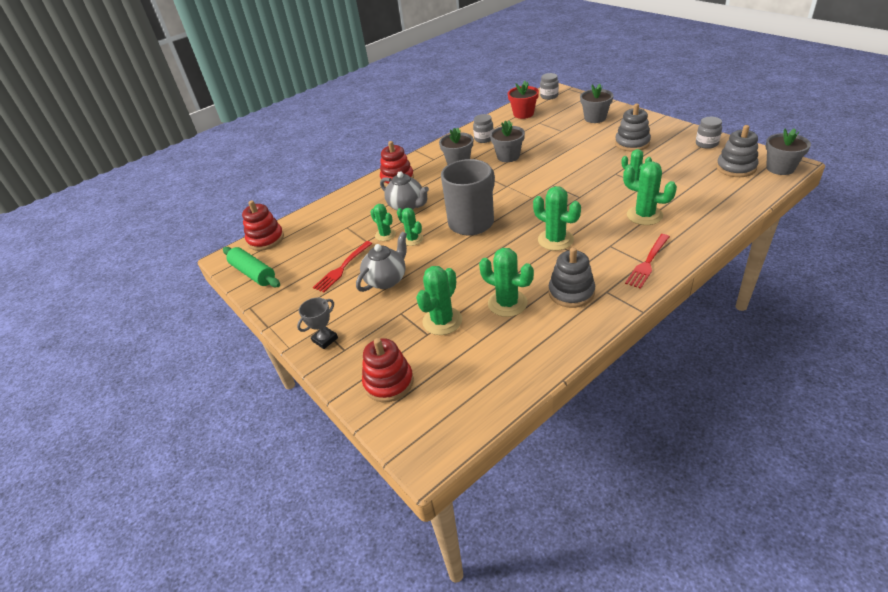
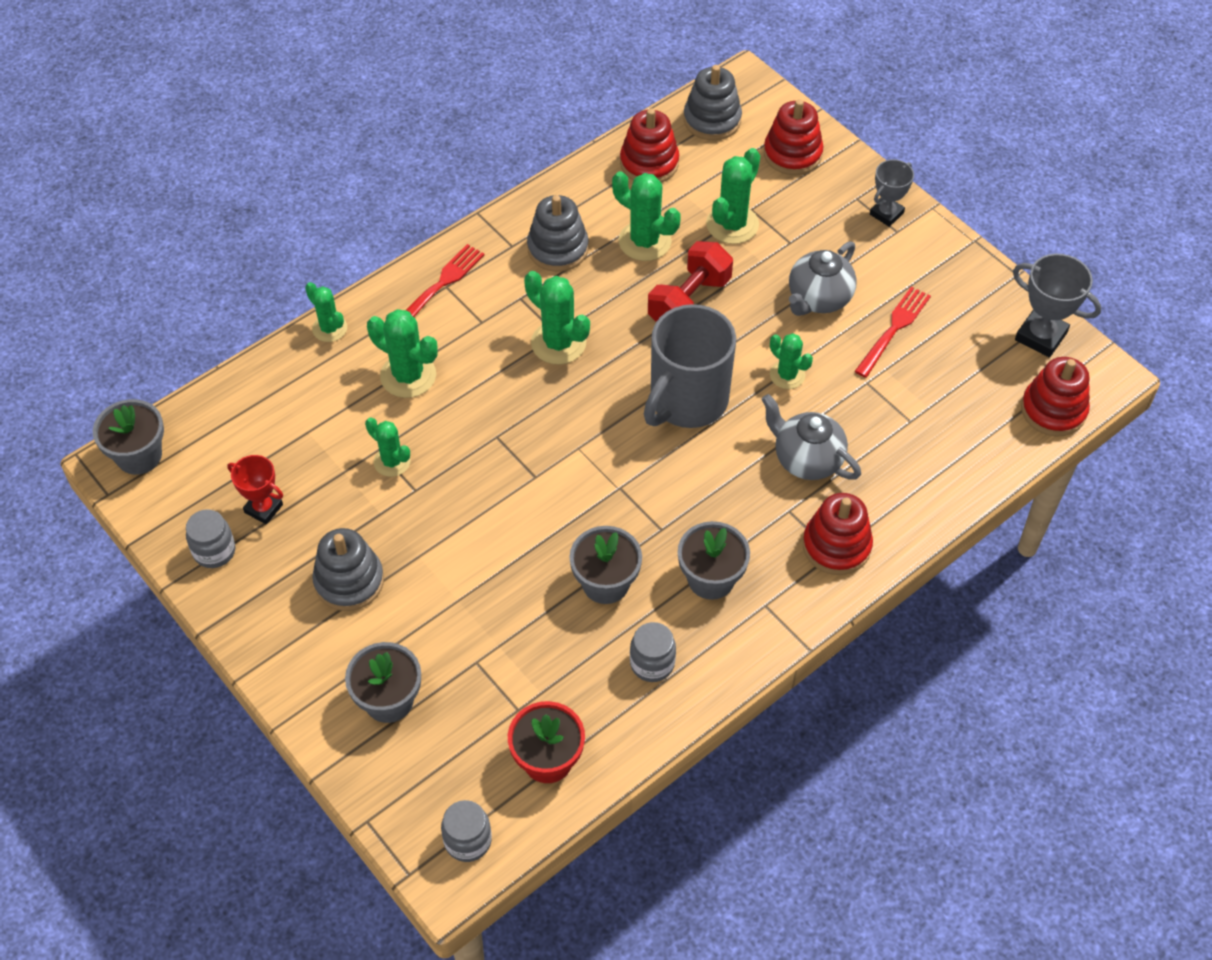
camera: 175 degrees right, 15 degrees up
(253, 273) = (1041, 336): green rolling pin -> grey trophy
(385, 235) = (836, 391): green cactus -> green cactus (329, 328)
(473, 270) = (689, 301): none -> red dumbbell
(511, 363) = (649, 163): none -> red stacking toy
(692, 159) = (263, 508): none -> red trophy
(736, 168) = (207, 469): grey stacking toy -> grey stacking toy (712, 120)

